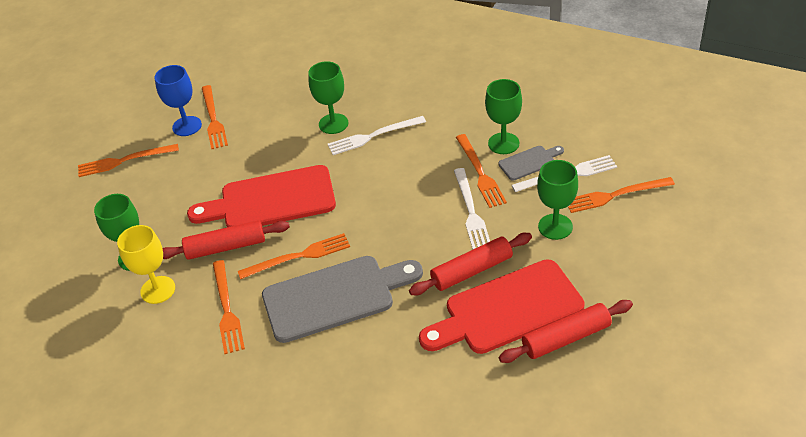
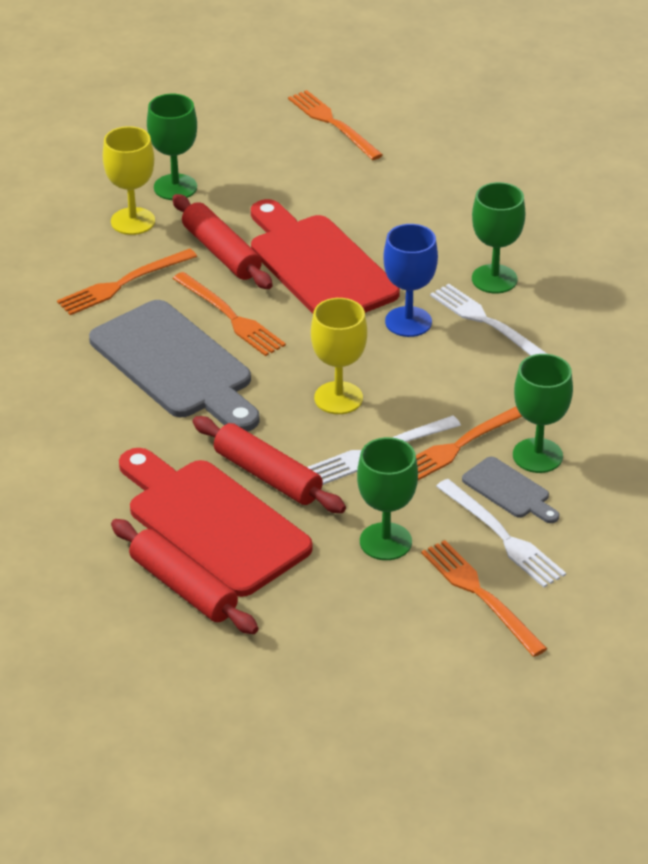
camera: 65 degrees right, 5 degrees down
(187, 126) = (422, 152): blue goblet -> blue goblet (408, 322)
(213, 119) = (448, 170): orange fork -> none
(410, 219) = (338, 398): none -> yellow goblet

